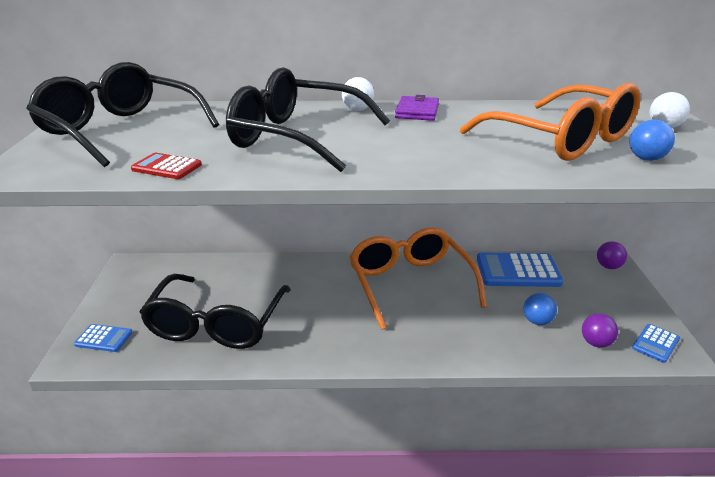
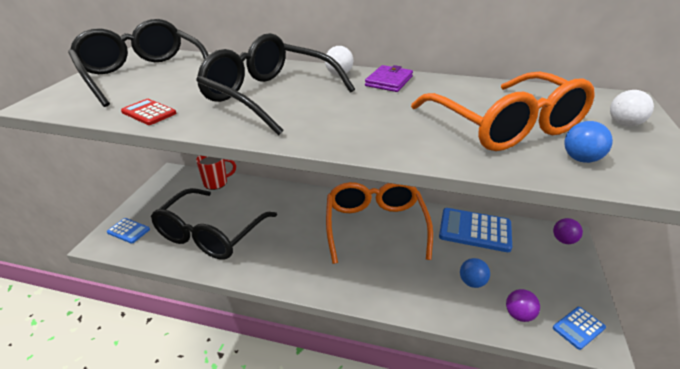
camera: 15 degrees right, 5 degrees up
(194, 267) = (216, 183): none -> red mug

